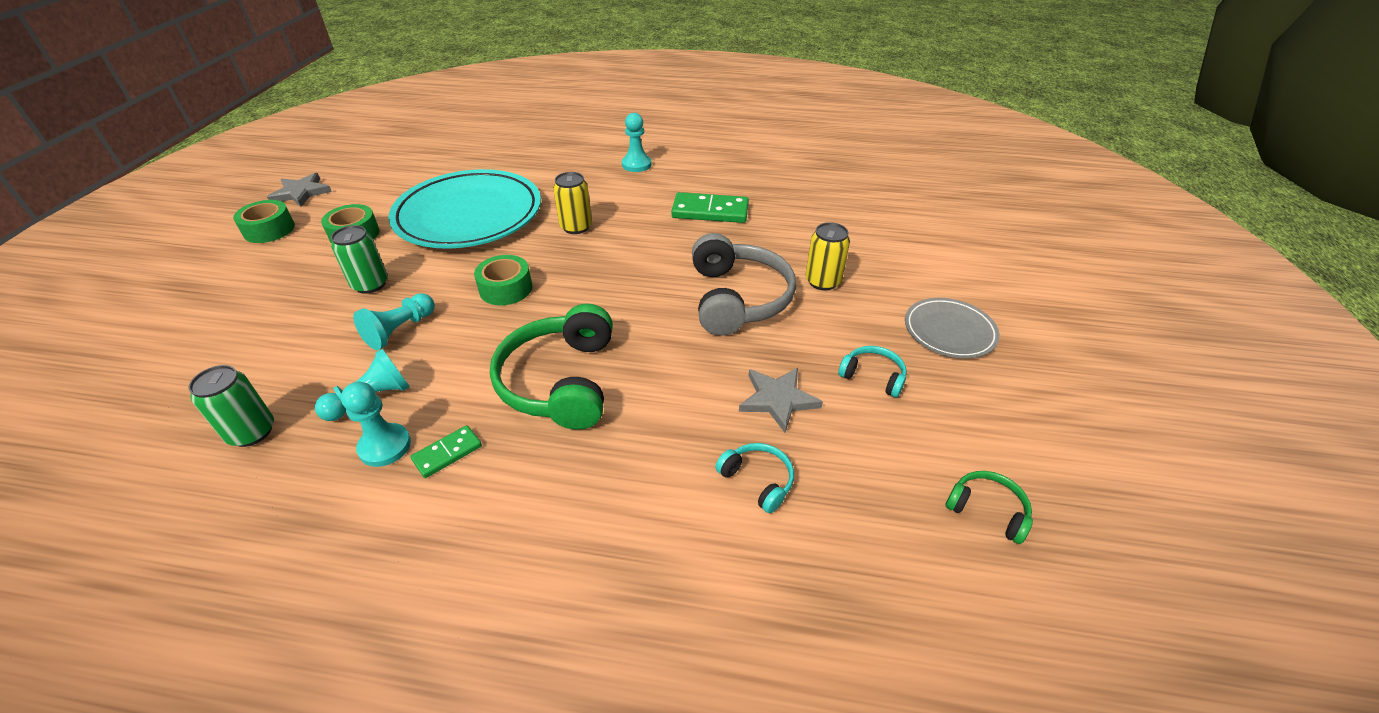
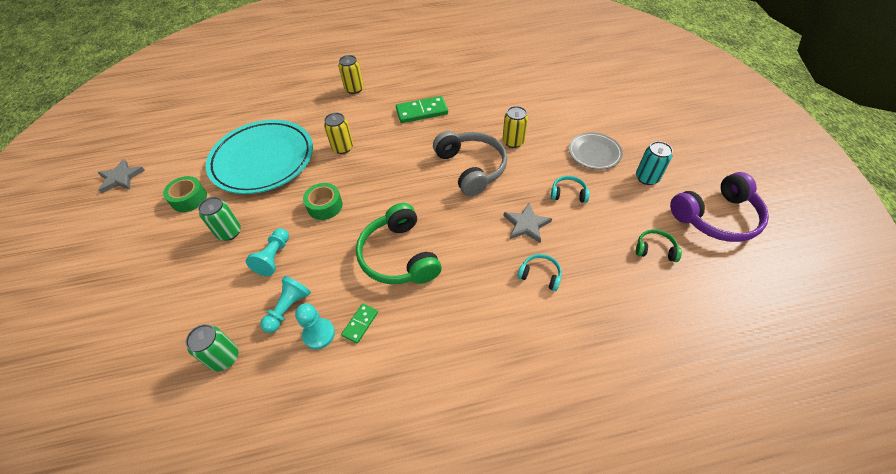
camera: 20 degrees left, 10 degrees up
(269, 230) = (119, 214): green tape -> none
(636, 165) = (354, 89): turquoise pawn -> yellow can
(1027, 393) = (647, 178): none -> turquoise can
(1138, 496) = (716, 217): none -> purple headphones

